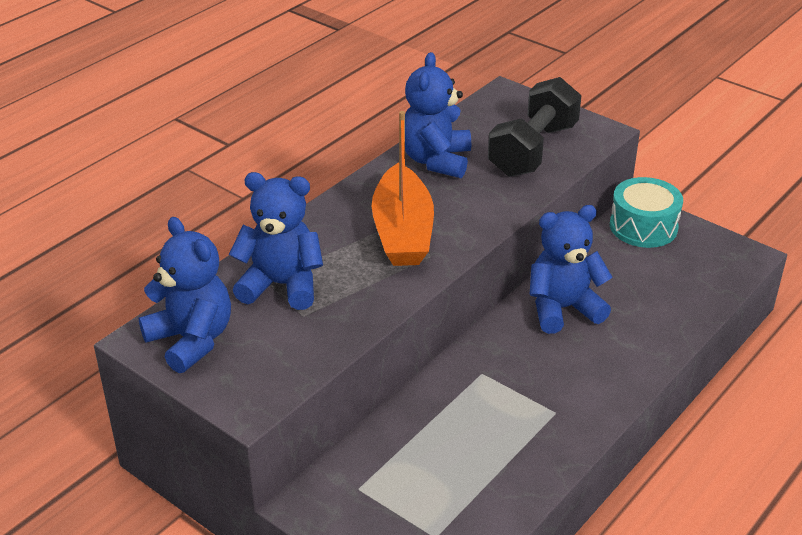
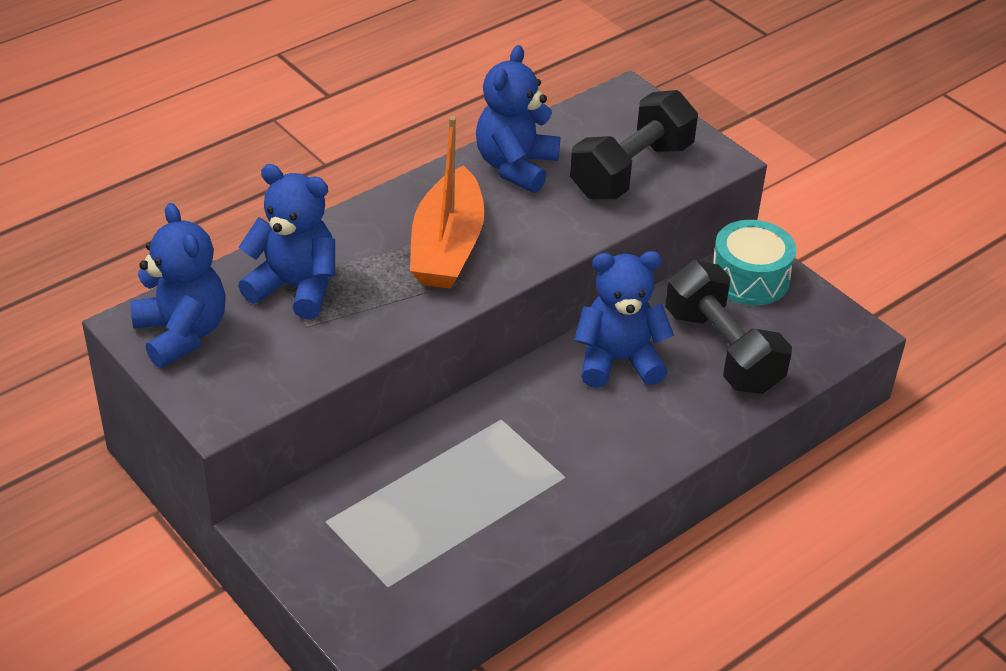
camera: 10 degrees right, 5 degrees up
(645, 287) = (722, 351): none -> black dumbbell

